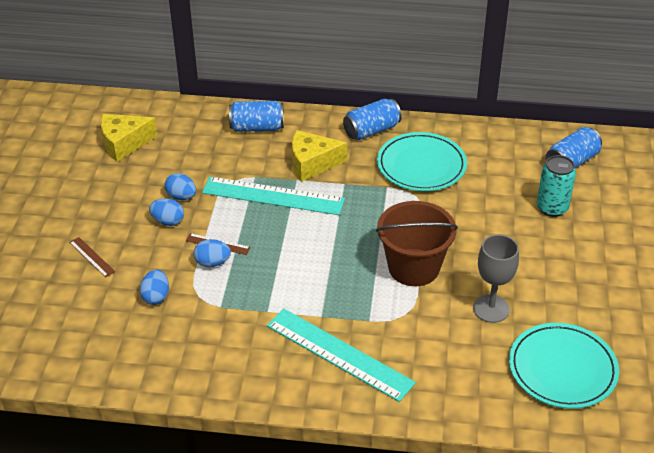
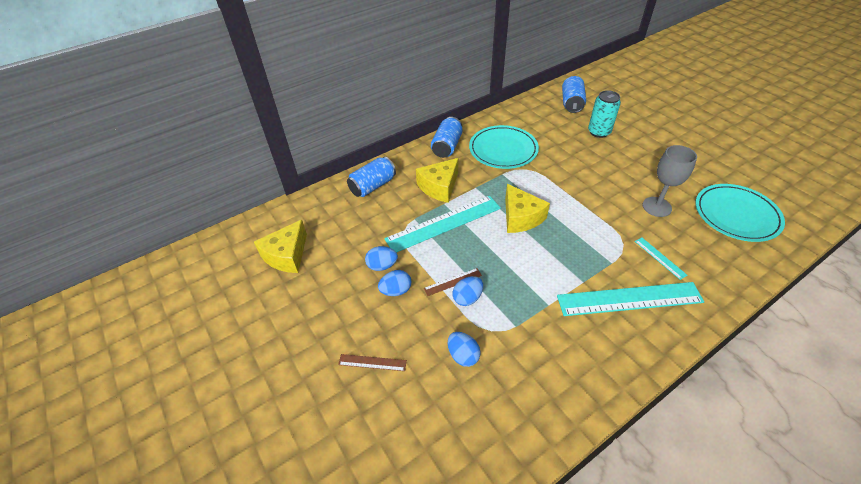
camera: 40 degrees left, 5 degrees up
(346, 233) = (520, 217): none -> yellow cheese
(413, 267) = (586, 211): brown bucket -> none
(419, 346) = (660, 258): none -> turquoise ruler

